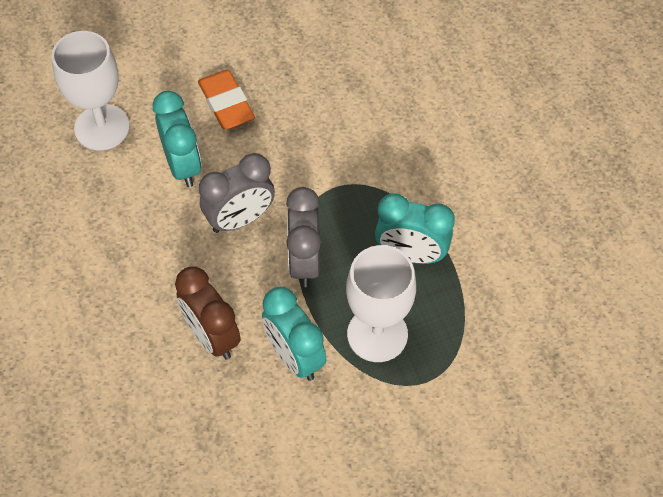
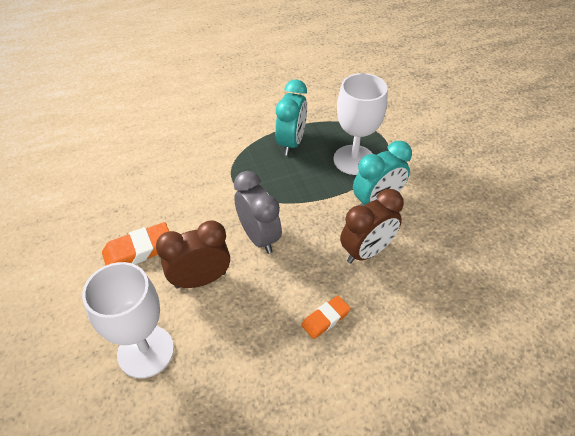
camera: 90 degrees left, 10 degrees down
(122, 286) = (325, 319): none -> orange eraser
(182, 165) = (200, 280): turquoise clock -> brown clock
(304, 261) = (298, 197): grey clock -> none

